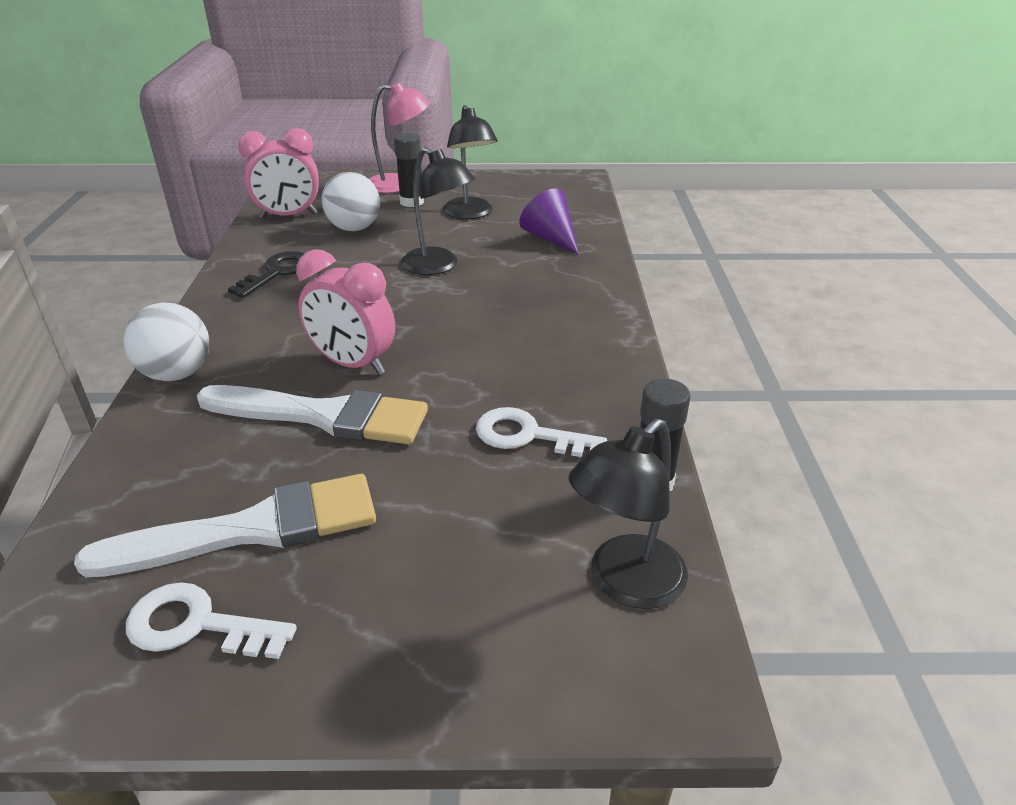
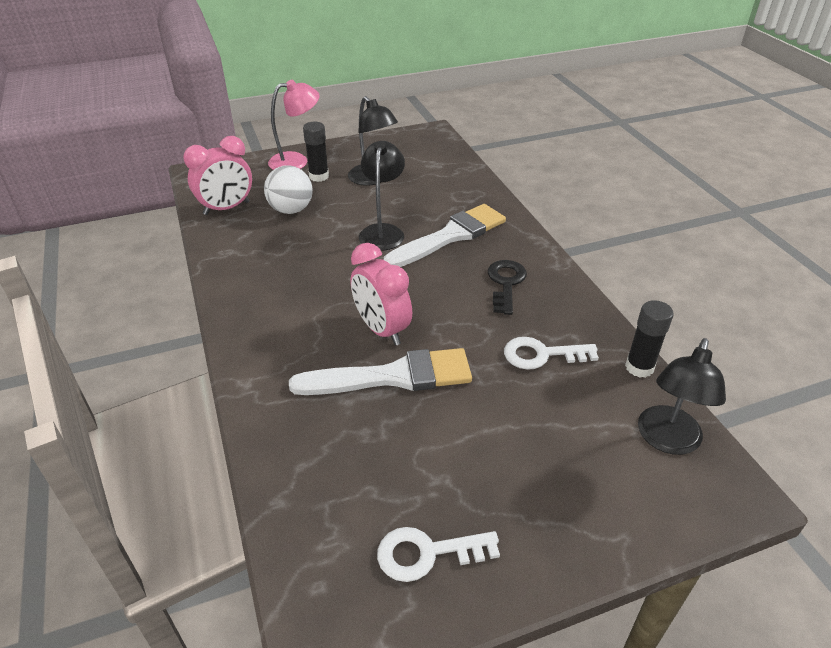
camera: 20 degrees left, 5 degrees up
(177, 374) = (252, 371): white ball -> none
(253, 529) = (410, 475): white brush -> white brush (450, 236)
(277, 272) = (260, 263): black key -> black key (506, 283)
(353, 364) = (381, 330): pink clock -> pink clock turned 45 degrees clockwise
(438, 266) = (383, 231): black lamp -> black lamp turned 105 degrees counterclockwise
(550, 238) = (448, 190): purple cone -> none

